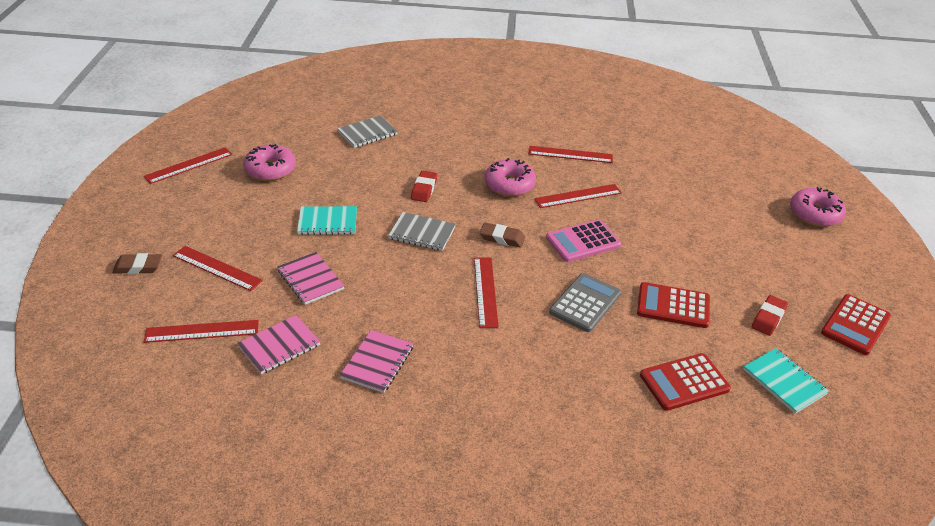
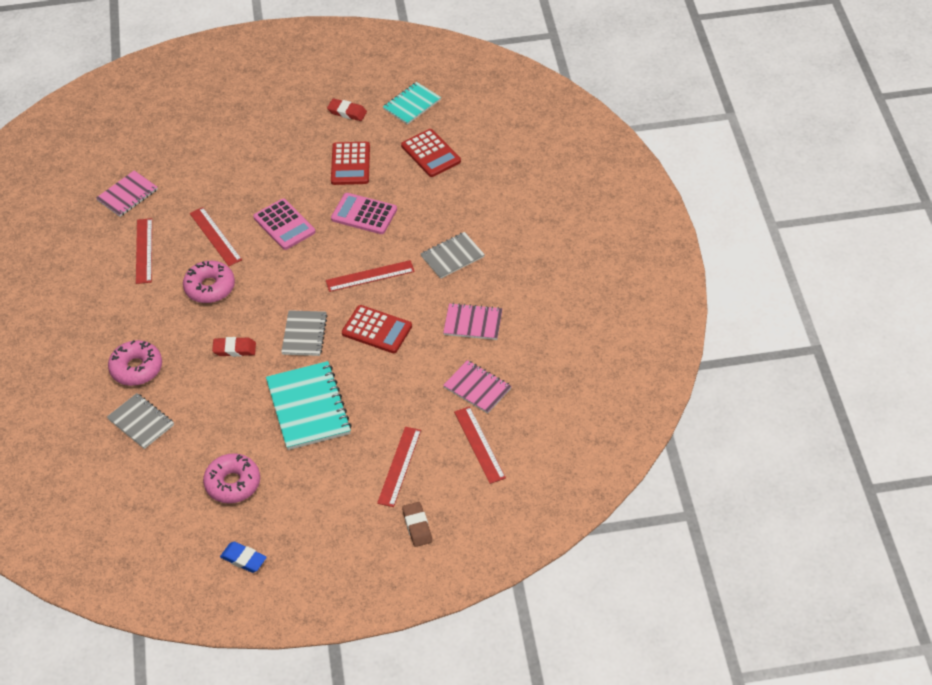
camera: 100 degrees left, 10 degrees up
(189, 165) = (243, 559): red ruler -> blue eraser
(310, 280) = (393, 394): pink notebook -> pink notebook (127, 195)
(327, 222) = (308, 407): turquoise notebook -> turquoise notebook, size x1.63
(492, 366) = (452, 256): none -> grey notebook
(502, 238) = (295, 278): brown eraser -> none
(585, 303) = (364, 214): grey calculator -> pink calculator
(815, 214) = (201, 84): pink donut -> pink donut (136, 368)
(855, 325) = (339, 68): red calculator -> red calculator (377, 330)

